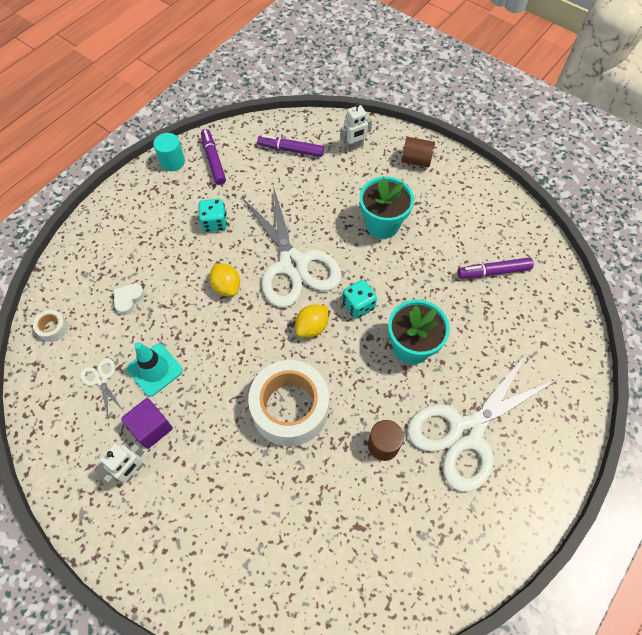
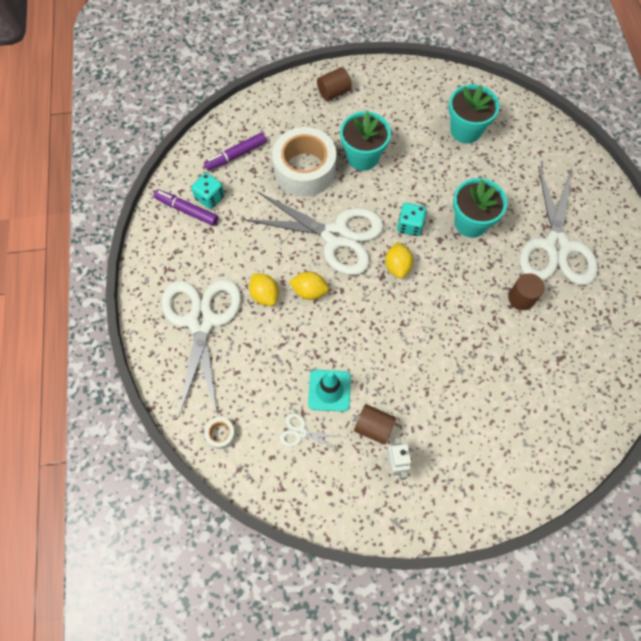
camera: 45 degrees left, 5 degrees up
(128, 299) = (251, 363): white heart -> none
(133, 241) = (201, 321): none -> white scissors
(151, 428) = (373, 427): purple cube -> brown cylinder
(172, 162) = (155, 238): turquoise cylinder -> none
(194, 261) = (265, 295): none -> yellow lemon
(214, 223) = (246, 255): turquoise dice -> turquoise dice (210, 197)
(290, 408) = (444, 329): white tape -> white tape (304, 170)
(354, 146) = (279, 116): white robot -> none
(494, 272) = (465, 130): purple marker -> turquoise flower pot

